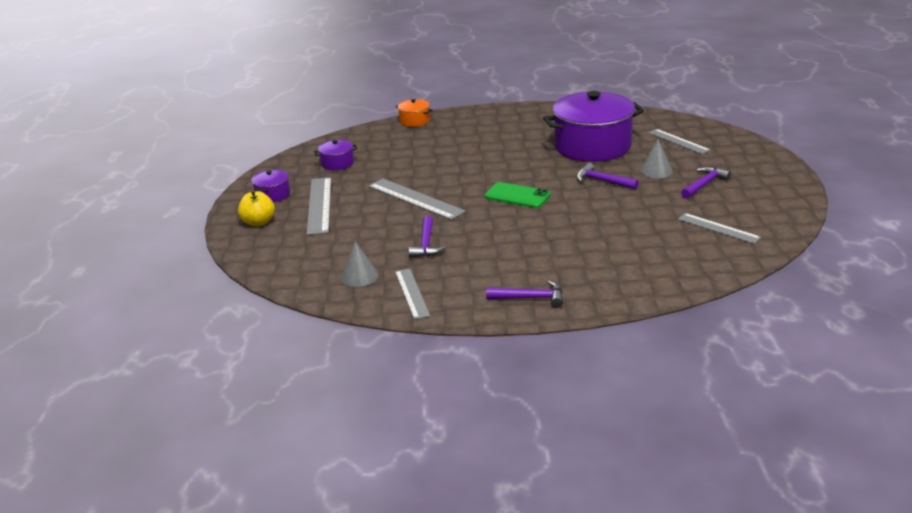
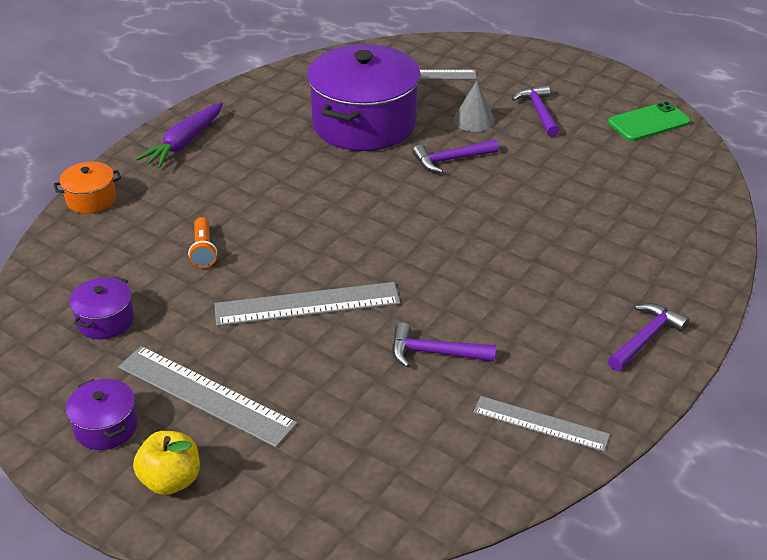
camera: 55 degrees left, 10 degrees up
(359, 276) = (449, 449): grey cone -> none
(417, 159) = (203, 250): none -> orange flashlight
(426, 244) = (434, 353): purple hammer -> purple hammer turned 150 degrees clockwise
(492, 117) = (184, 143): none -> purple carrot
(517, 196) = (407, 228): green phone -> green phone (648, 122)
(718, 228) = (633, 153): grey ruler -> none

